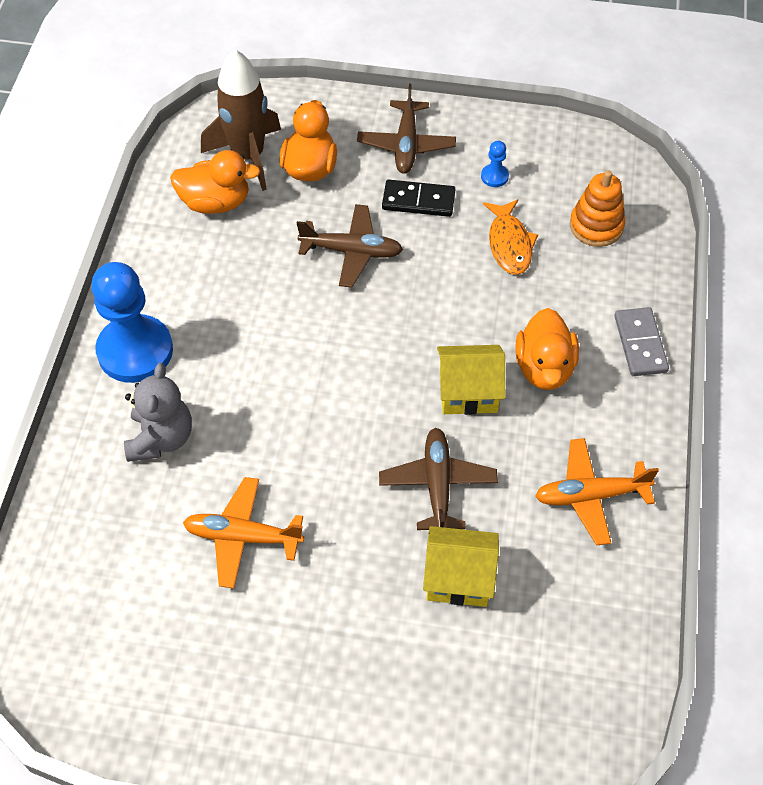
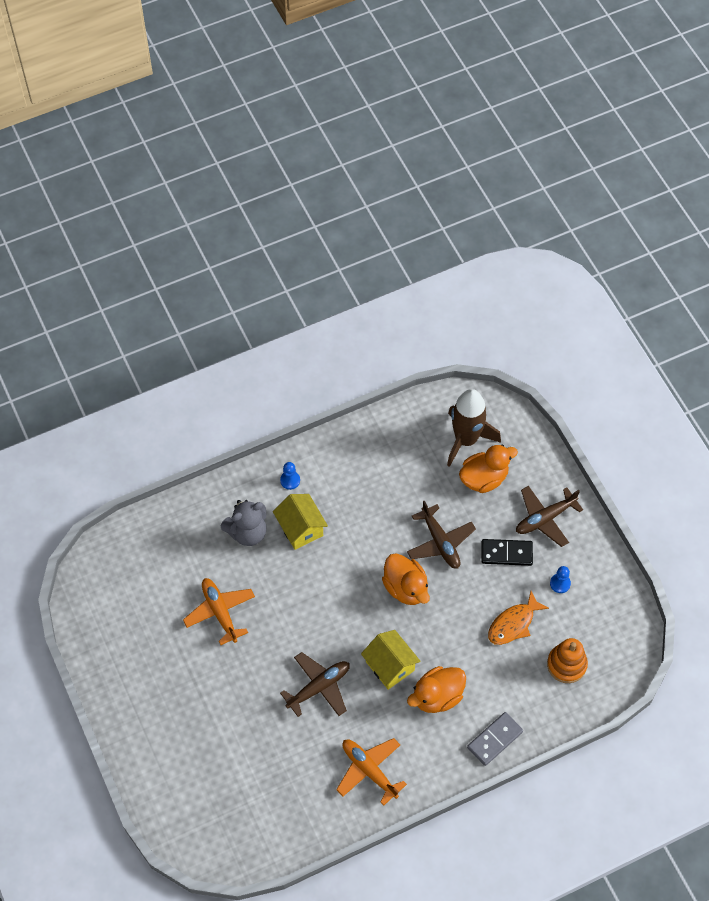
camera: 55 degrees right, 5 degrees up
(135, 351) = (290, 480): blue pawn -> blue pawn, size x0.40
(215, 202) = (418, 447): orange duck -> orange duck (406, 588)
(418, 201) = (506, 553): black domino -> black domino turned 60 degrees counterclockwise
(459, 578) = (271, 732): yellow house -> yellow house (300, 528)

